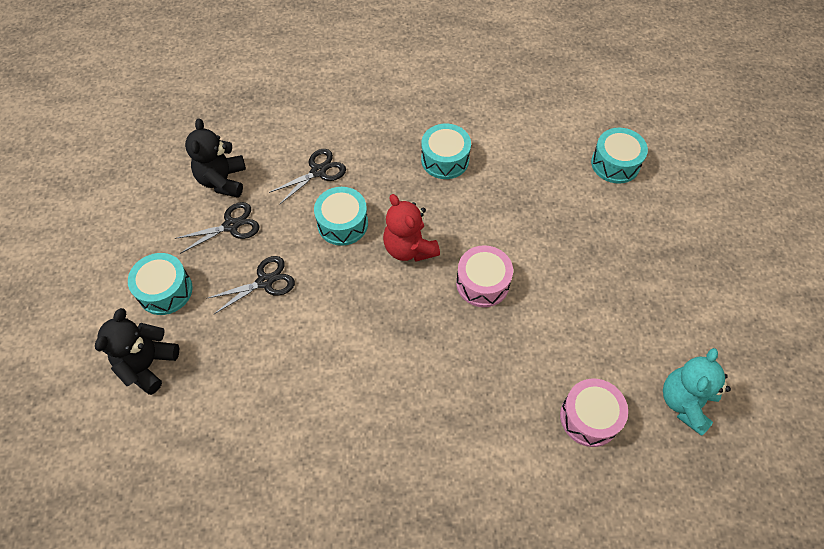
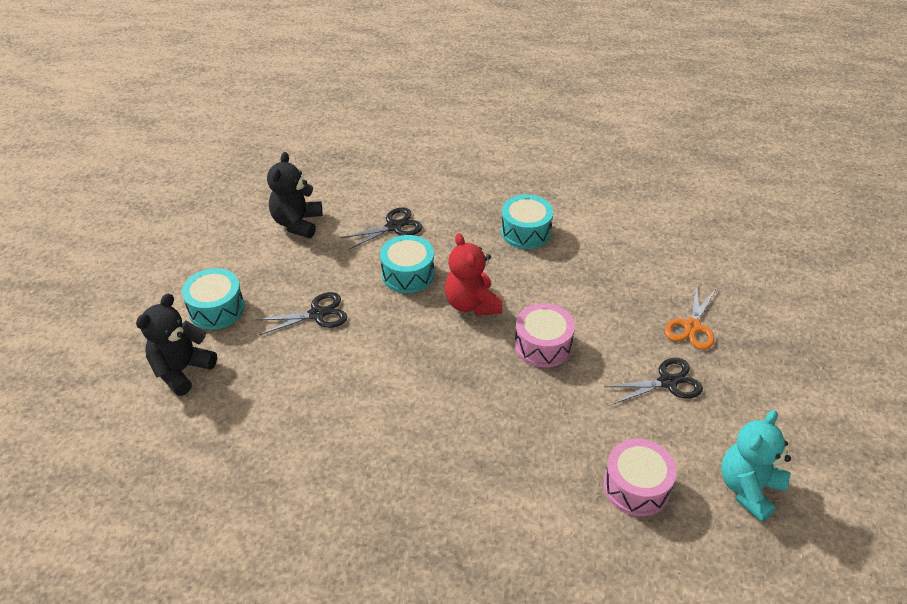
camera: 10 degrees right, 15 degrees down
(231, 225) = (296, 262): black scissors -> black scissors (667, 382)
(613, 242) = (692, 327): none -> orange scissors
(615, 163) = (707, 256): turquoise drum -> none

